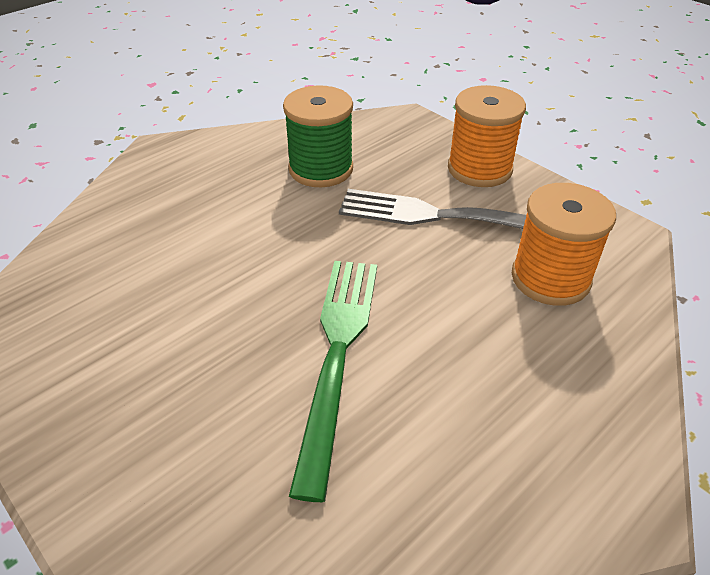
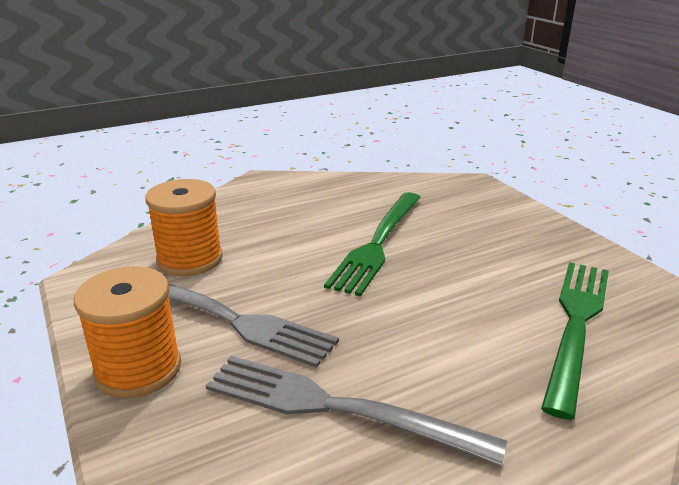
camera: 165 degrees left, 15 degrees down
(112, 268) = (576, 325): none -> green fork
(321, 169) = (338, 408): green spool -> grey fork

